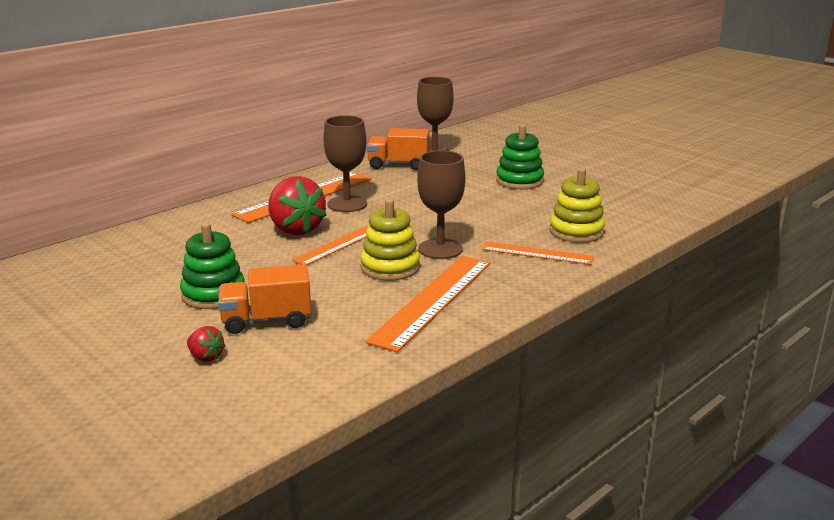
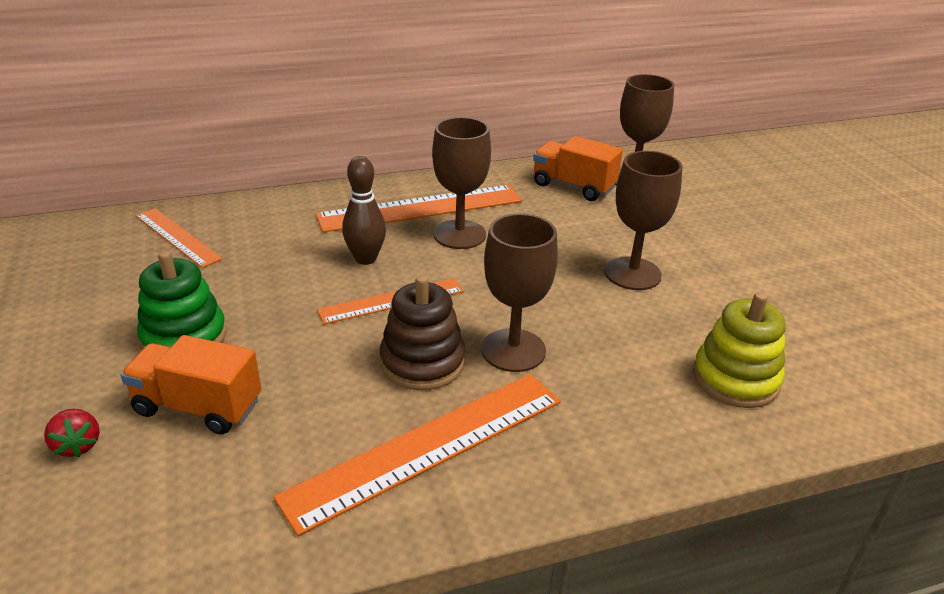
camera: 25 degrees right, 10 degrees up
(295, 229) = (365, 259): red strawberry -> brown bowling pin
(390, 267) = (422, 362): yellow stacking toy -> brown stacking toy
(477, 199) = (632, 273): none -> brown goblet
(519, 181) = (717, 256): green stacking toy -> none
(537, 253) = (644, 404): orange ruler -> orange ruler (177, 237)

